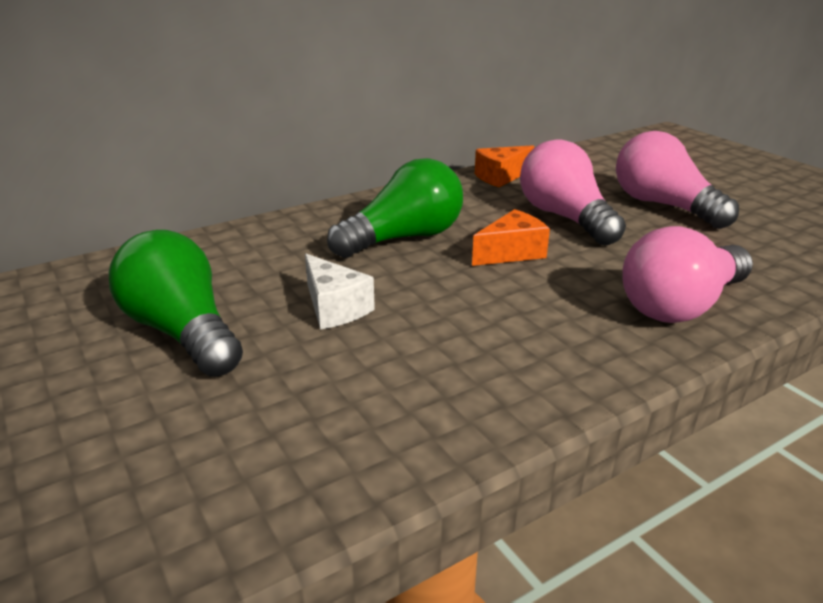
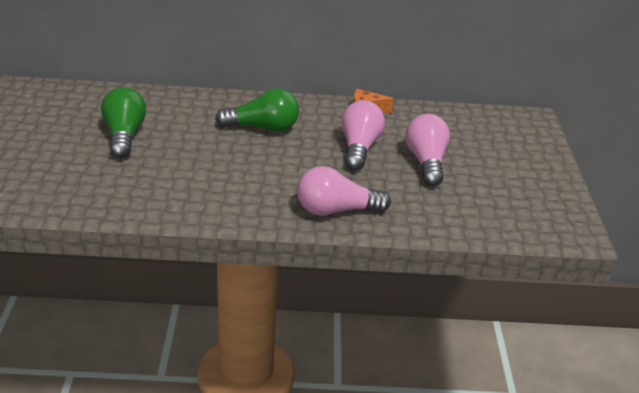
camera: 30 degrees right, 5 degrees up
(335, 308) = (190, 149): white cheese -> none
(511, 253) = (301, 155): orange cheese -> none

